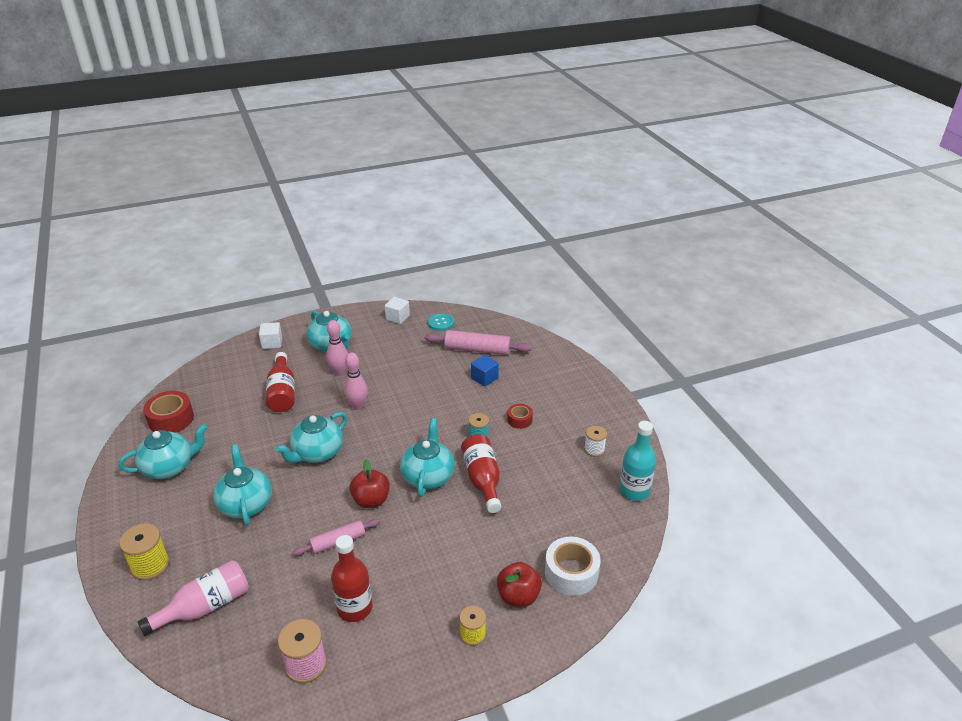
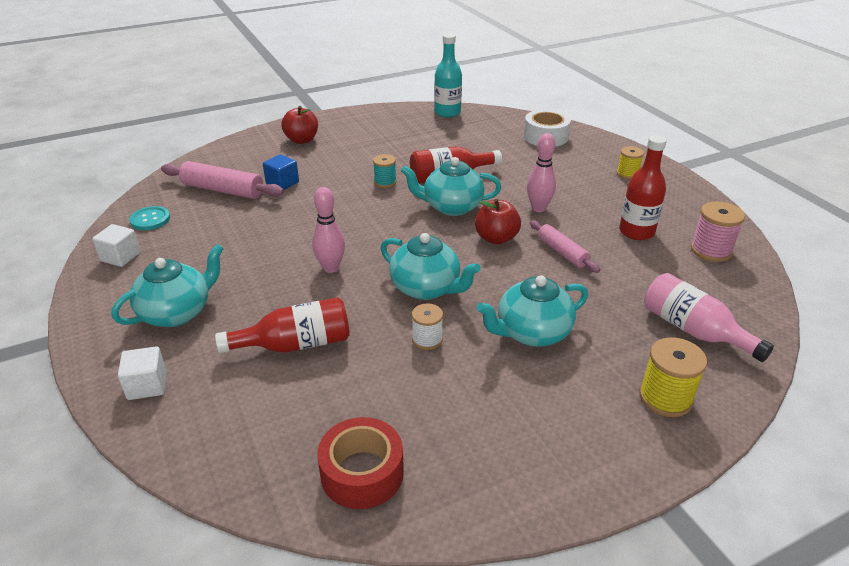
camera: 95 degrees left, 0 degrees up
(169, 467) = (482, 436): turquoise teapot -> none
(339, 372) = (251, 294): pink bowling pin -> pink bowling pin (538, 208)
(477, 350) = (223, 190): pink rolling pin -> pink rolling pin turned 75 degrees counterclockwise
(518, 596) = (580, 156): red apple -> red apple (301, 140)
(519, 420) = (357, 161): red tape -> none
(594, 449) = (398, 127): white spool -> white spool (427, 339)

